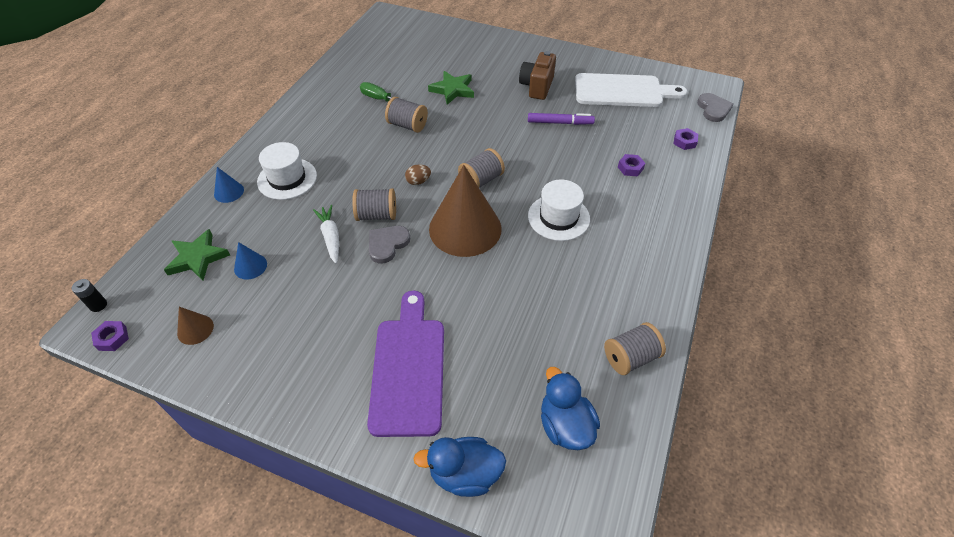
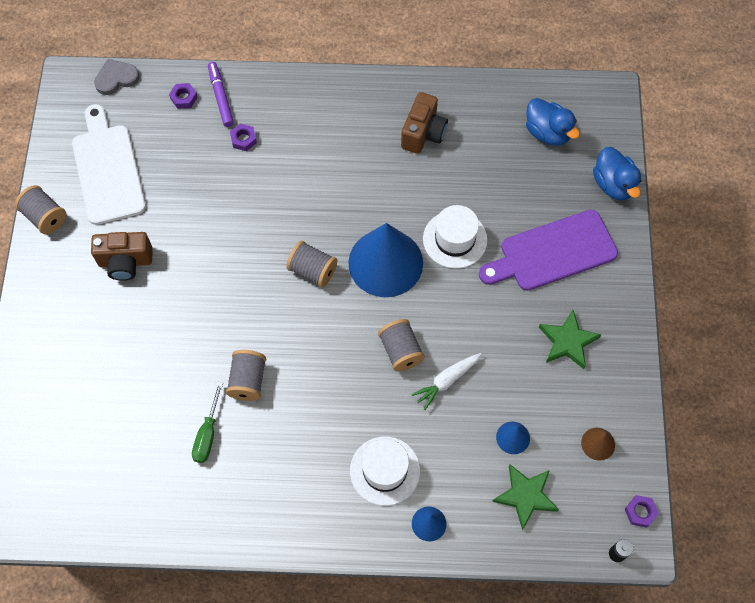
camera: 110 degrees left, 15 degrees up
(387, 244) = (434, 324): grey heart -> none
(418, 181) = (337, 330): brown egg -> none
(453, 90) = (161, 355): green star -> green star (567, 341)
(465, 228) = (385, 262): brown cone -> blue cone
(558, 217) = (339, 186): white hat -> white hat (455, 239)
(560, 123) = (189, 220): purple marker -> purple marker (221, 97)
(565, 425) = (547, 132): blue duck -> blue duck turned 90 degrees counterclockwise
(600, 299) = (423, 133): none -> brown camera
(630, 357) = (471, 102): grey spool -> grey spool (45, 217)

